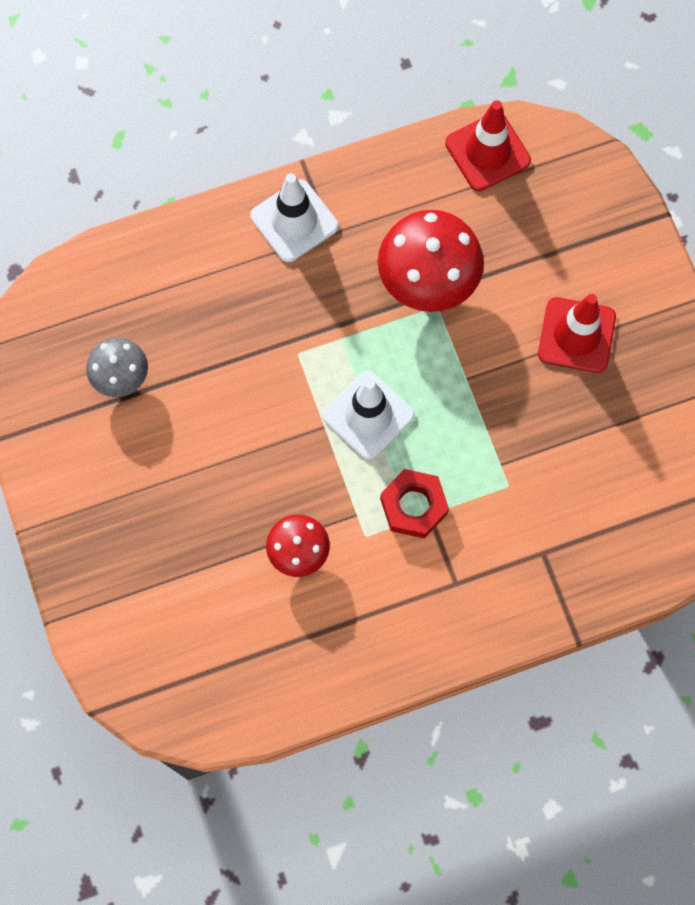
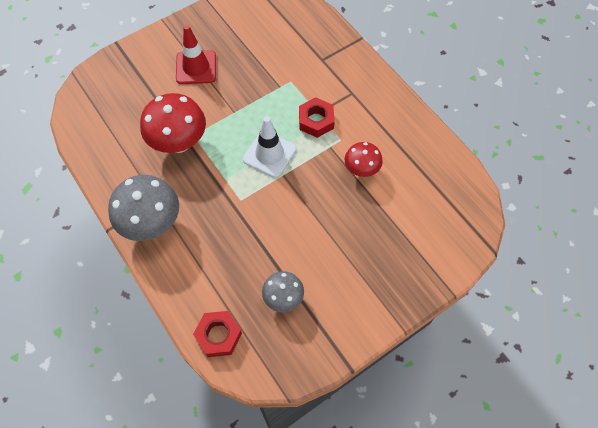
camera: 105 degrees left, 10 degrees down
(96, 280) = (218, 335): none -> red nut
(294, 221) = (152, 223): white traffic cone -> grey mushroom
(487, 152) = (88, 130): red traffic cone -> none

